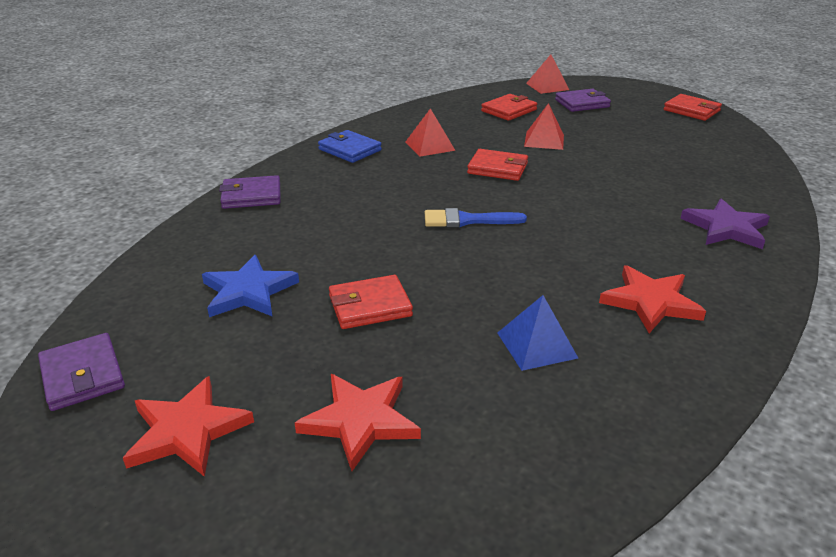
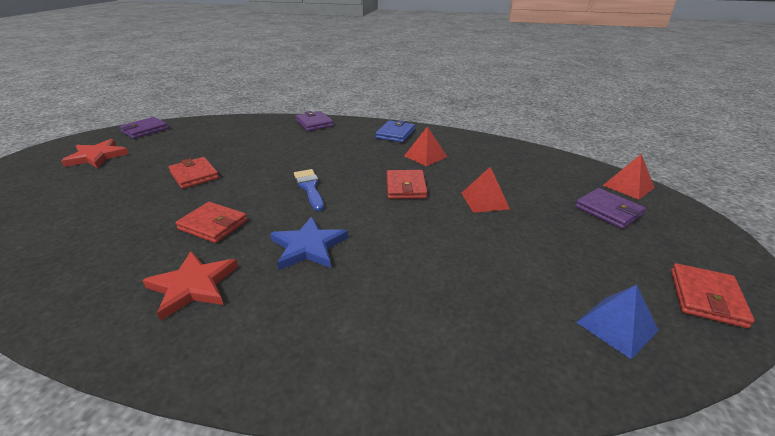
camera: 70 degrees right, 0 degrees up
(248, 291) = (210, 144): blue star -> blue star (308, 246)
(360, 421) = (86, 192): red star -> none
(509, 110) = (535, 176): red wallet -> red wallet (213, 225)
(536, 345) = (141, 236): blue pyramid -> blue pyramid (616, 326)
(726, 228) = (350, 337): purple star -> none

